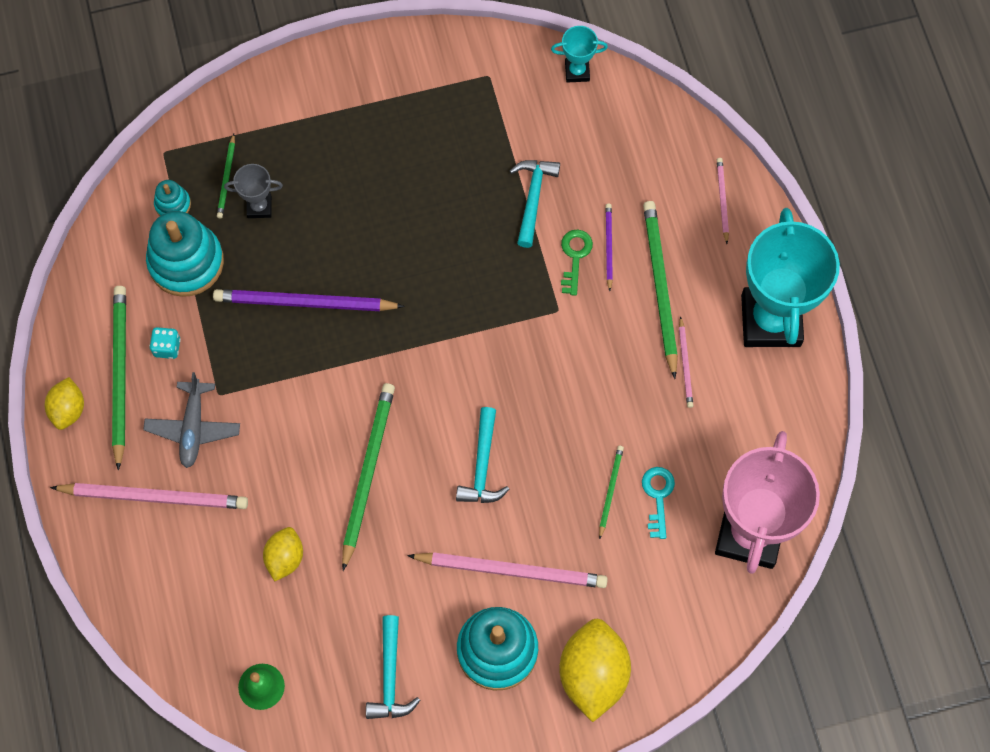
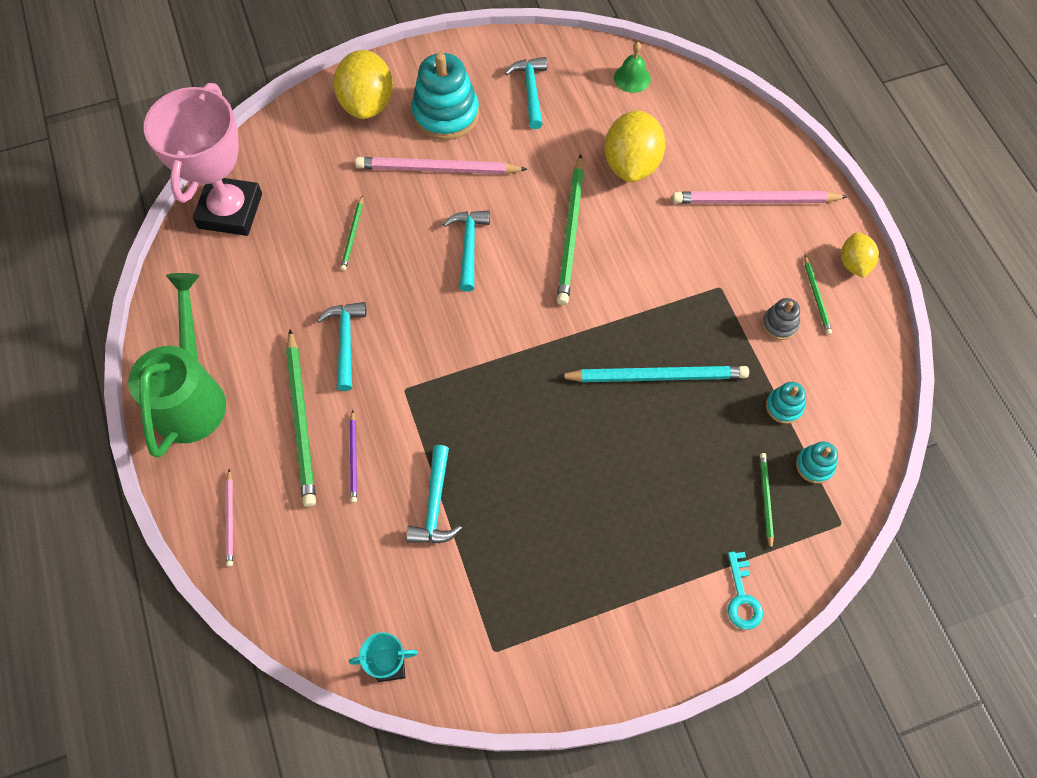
camera: 175 degrees right, 5 degrees down
(120, 375) = (816, 296): green pencil -> green pencil, size x0.50
(167, 347) = (779, 324): turquoise dice -> grey stacking toy
(186, 262) = (784, 407): turquoise stacking toy -> turquoise stacking toy, size x0.48
(193, 428) = (736, 257): grey plane -> none
(259, 207) = (723, 470): grey trophy -> none
(285, 558) = (631, 164): yellow lemon -> yellow lemon, size x1.76
(305, 303) = (656, 376): purple pencil -> turquoise pencil
(575, 257) = (388, 444): green key -> none
(617, 365) = (345, 342): none -> turquoise hammer
(658, 496) = (310, 234): turquoise key -> turquoise key (742, 597)
(685, 364) = (279, 348): pink pencil -> none
(770, 320) = (191, 396): turquoise trophy -> green watering can

